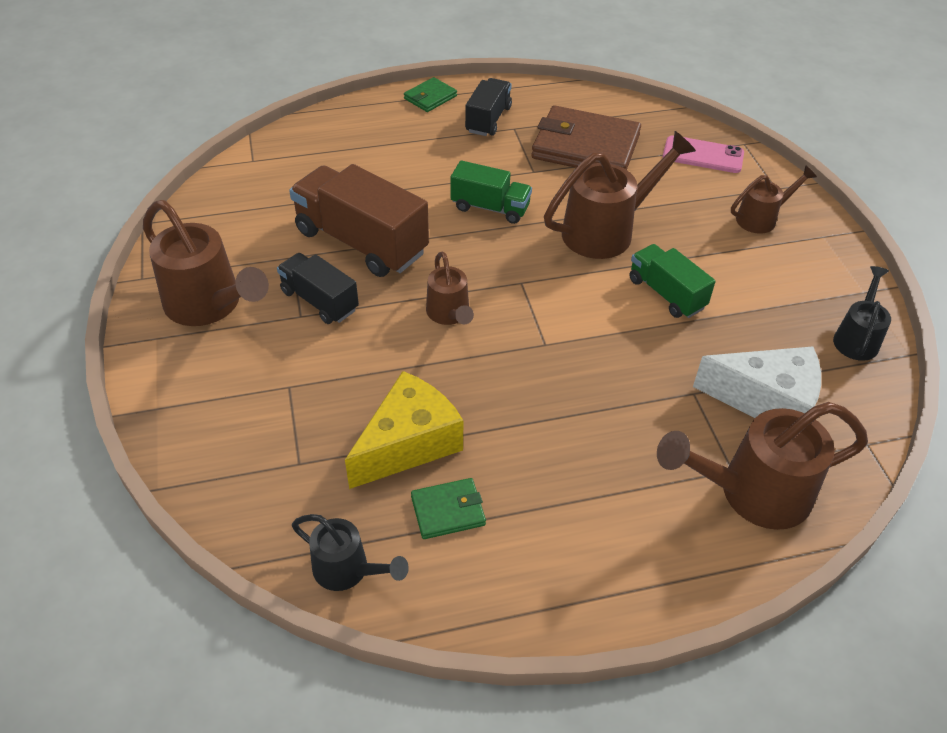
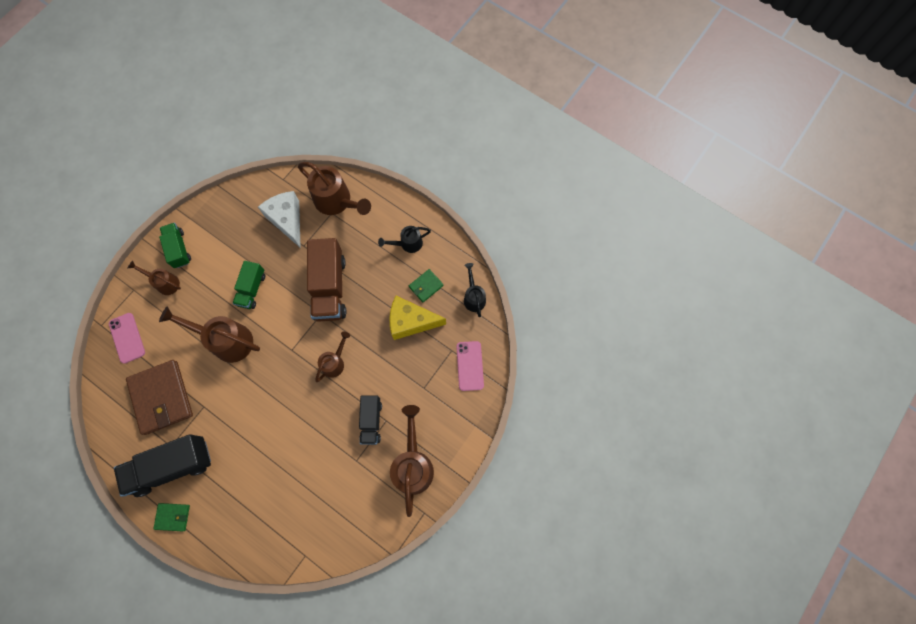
camera: 130 degrees left, 25 degrees up
(245, 469) = (470, 366): none -> pink phone
(361, 242) = (321, 439): brown truck -> brown truck (330, 287)
(448, 510) = (426, 286): green wallet -> green wallet turned 75 degrees counterclockwise
(488, 119) = (172, 466): black truck -> black truck, size x1.73
(490, 208) = (249, 403): green truck -> green truck (179, 249)
(857, 338) = (224, 208): black watering can -> black watering can (408, 244)

